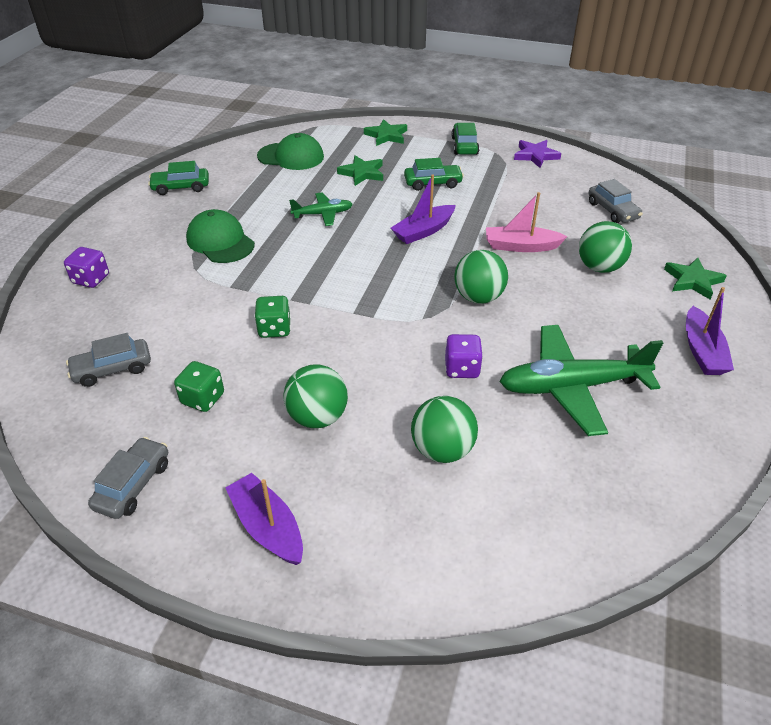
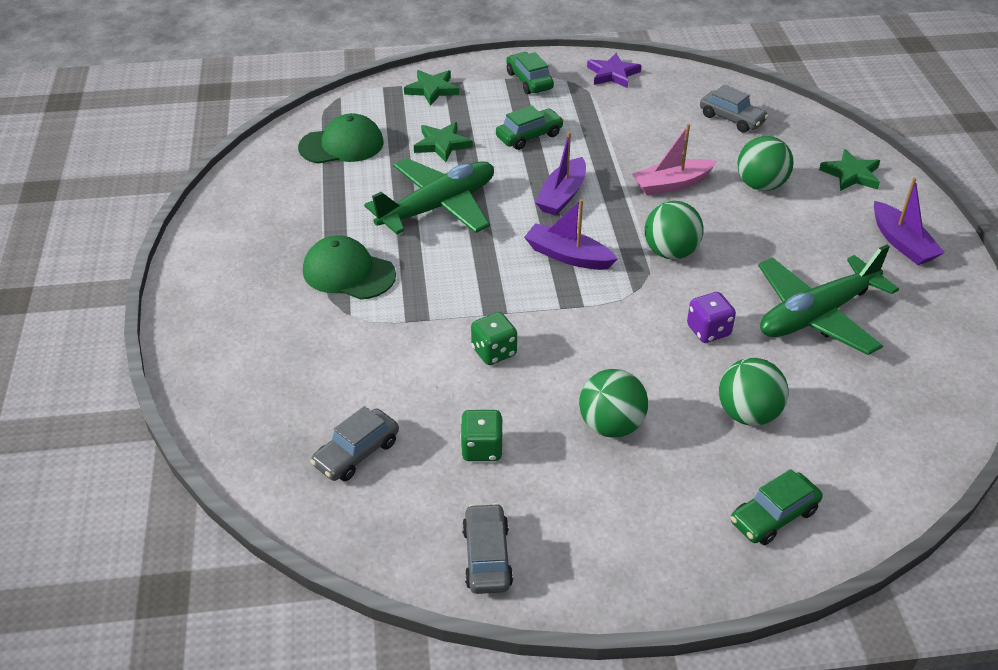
camera: 25 degrees left, 0 degrees up
(91, 279) = (235, 364): purple dice -> none
(181, 187) = (241, 220): green car -> green car (774, 516)
(267, 527) = (648, 543): purple boat -> purple boat (568, 256)
(323, 214) = (438, 206): green plane -> green plane, size x1.91

